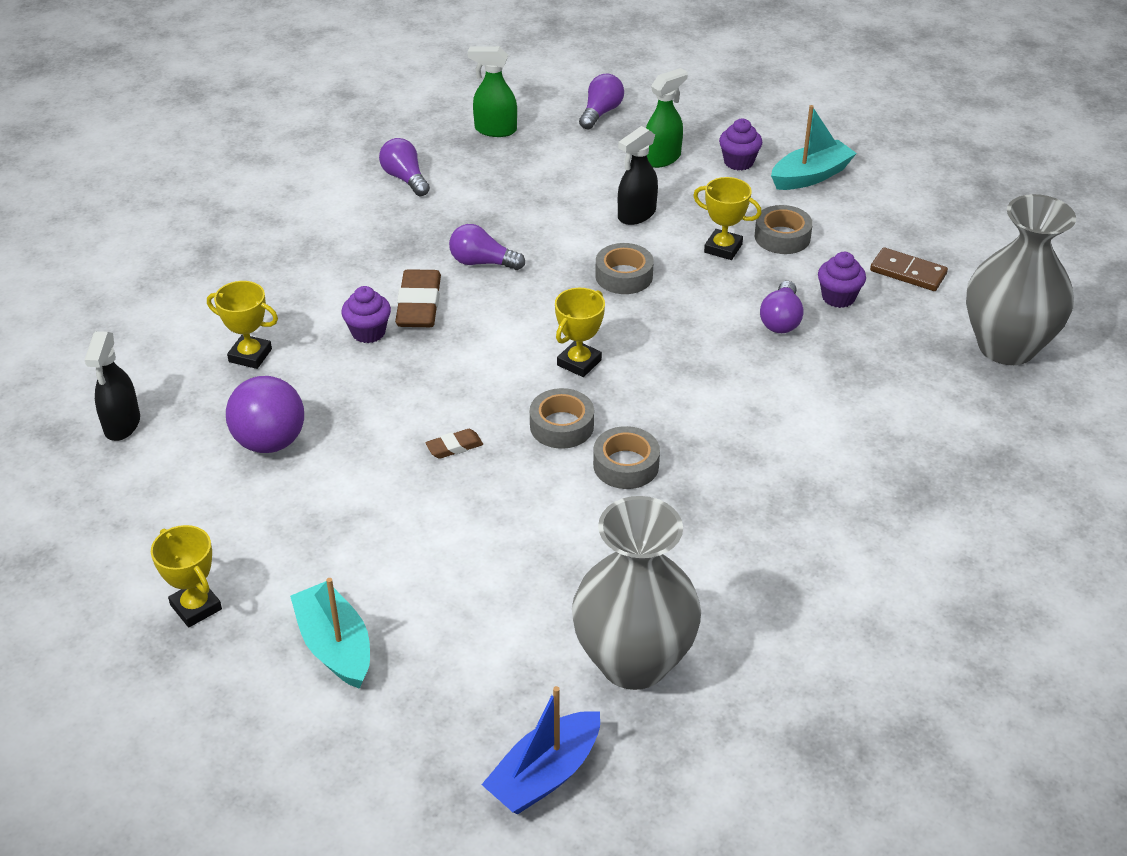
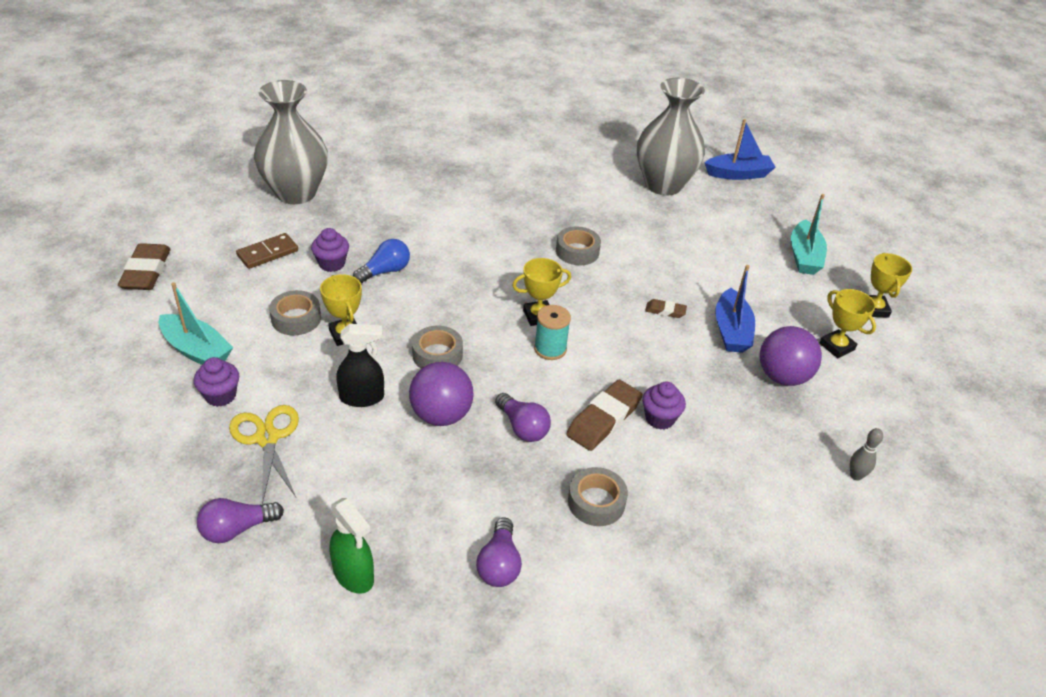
camera: 145 degrees left, 0 degrees up
(122, 425) = (886, 447): black spray bottle -> none
(146, 380) = (856, 476): none -> grey bowling pin
(250, 355) = (762, 450): yellow trophy -> yellow trophy (837, 346)
(361, 466) = (731, 331): none -> blue boat
(531, 337) = (550, 349): none -> turquoise spool
(558, 236) = (441, 415): none -> purple ball
(561, 426) = (590, 288): grey tape -> grey tape (596, 502)
(662, 158) = (267, 438): green spray bottle -> yellow scissors
(781, 320) = (385, 271): purple light bulb -> blue light bulb
(810, 176) = (196, 350): turquoise boat -> turquoise boat turned 150 degrees counterclockwise
(908, 272) = (268, 253): brown domino -> brown domino turned 75 degrees clockwise
(964, 201) = (146, 272): none -> brown eraser

